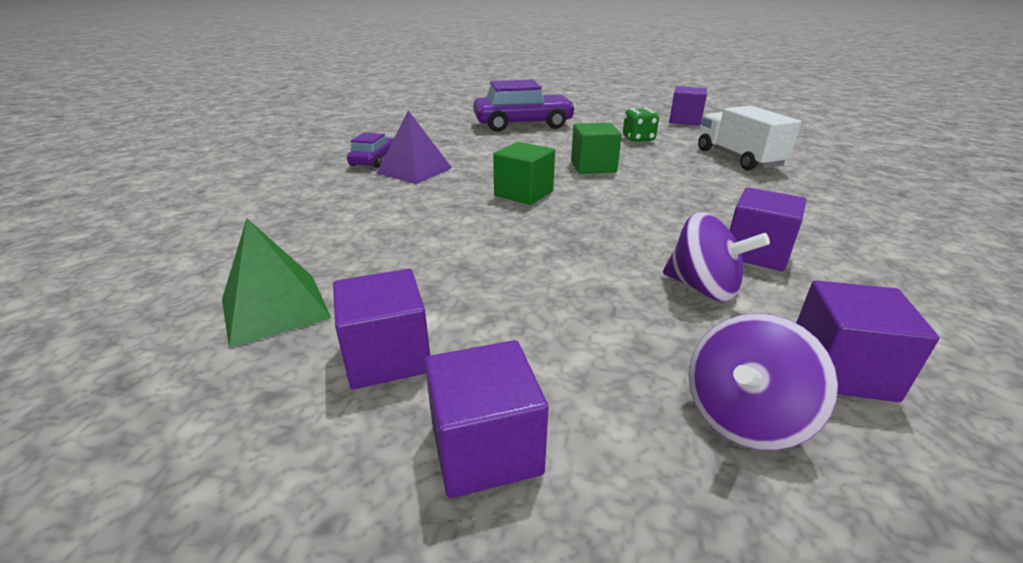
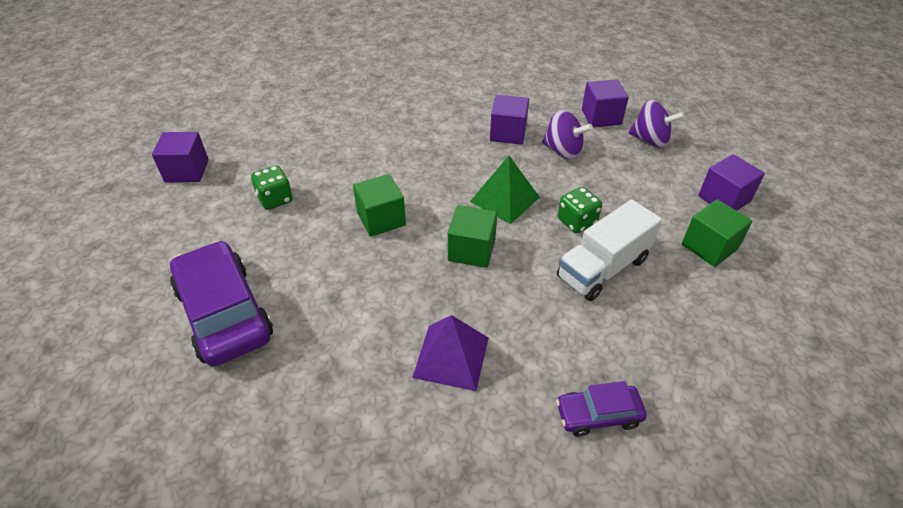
camera: 110 degrees left, 15 degrees up
(274, 308) = (721, 318): green pyramid -> green pyramid (505, 199)
(374, 160) = (434, 418): purple car -> purple car (598, 415)
(387, 356) = (709, 247): purple cube -> green cube
(527, 256) = (576, 222): none -> green dice
(703, 288) = (563, 151): purple spinning top -> purple spinning top turned 105 degrees clockwise
(738, 158) = (324, 137): white truck -> white truck (603, 268)

